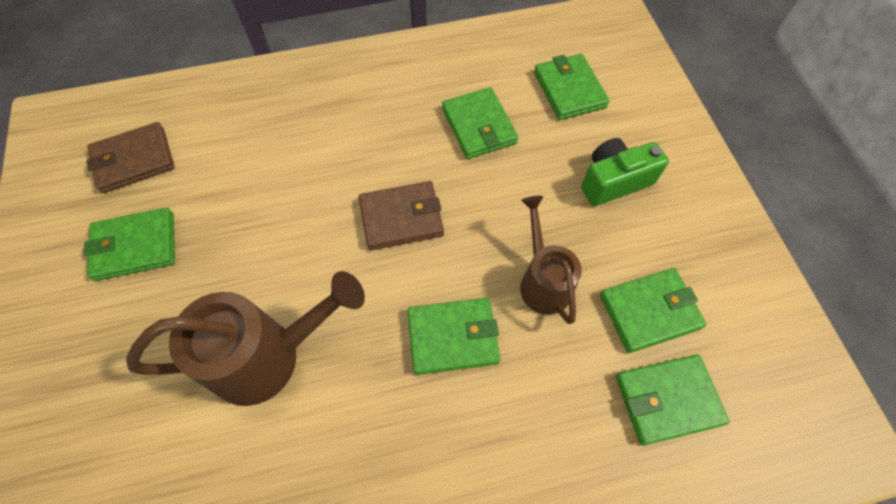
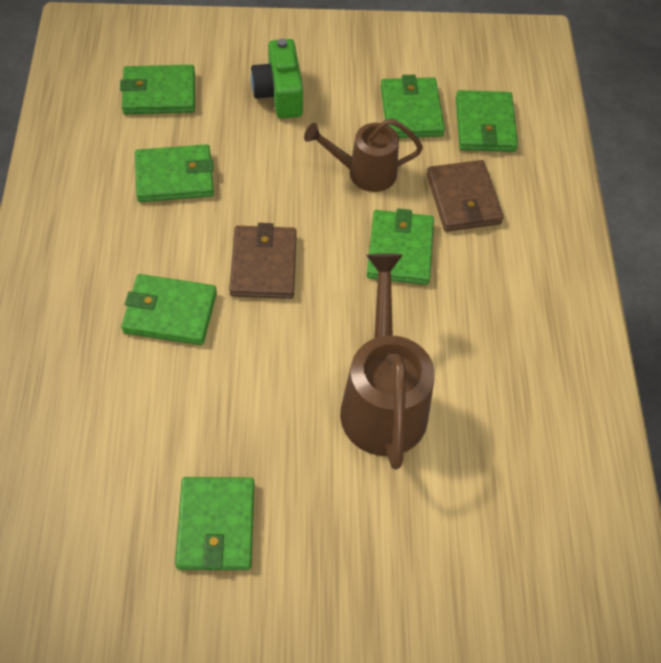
camera: 80 degrees left, 5 degrees down
(134, 160) = (86, 527): brown wallet -> brown wallet (463, 199)
(334, 161) = (170, 312): none -> green wallet

